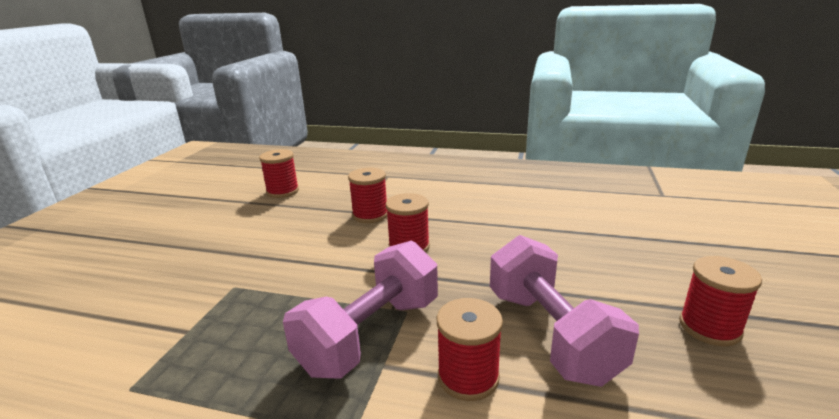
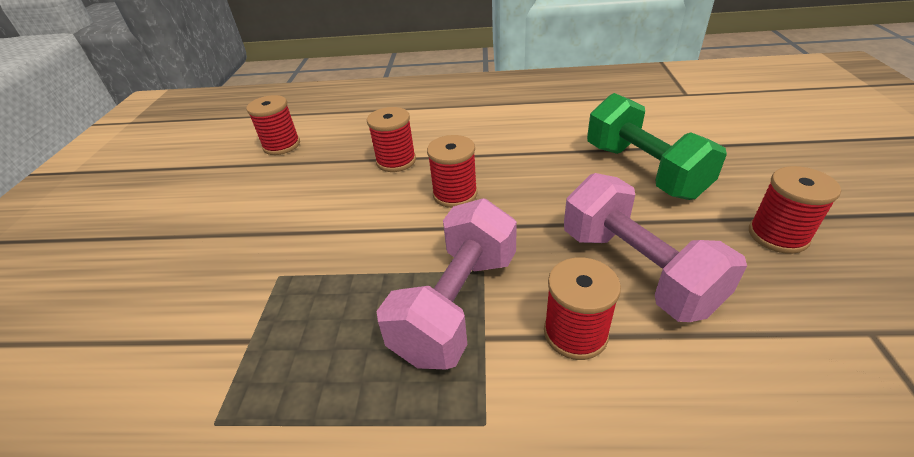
camera: 10 degrees left, 15 degrees up
(593, 252) = (643, 170): none -> green dumbbell

